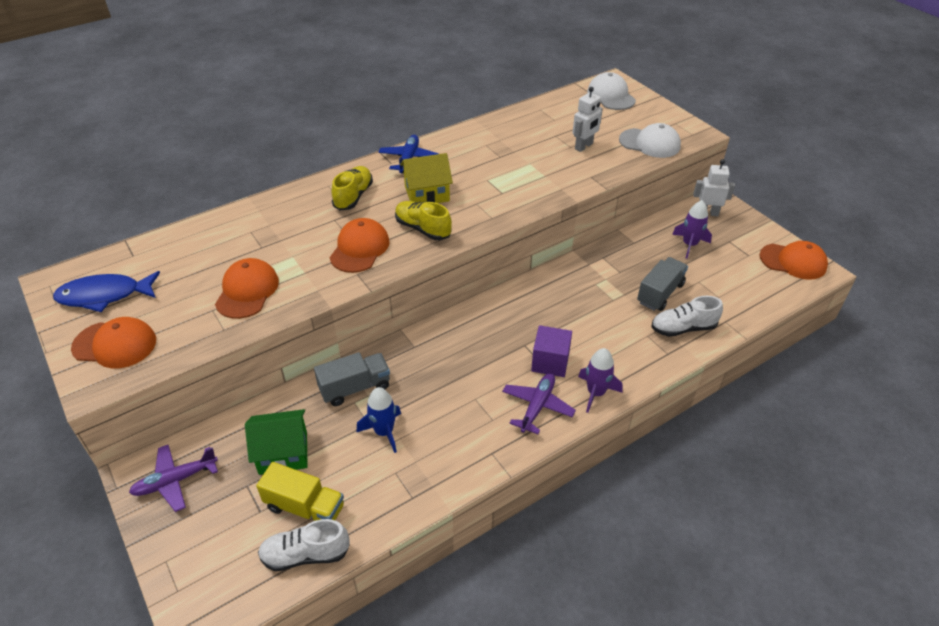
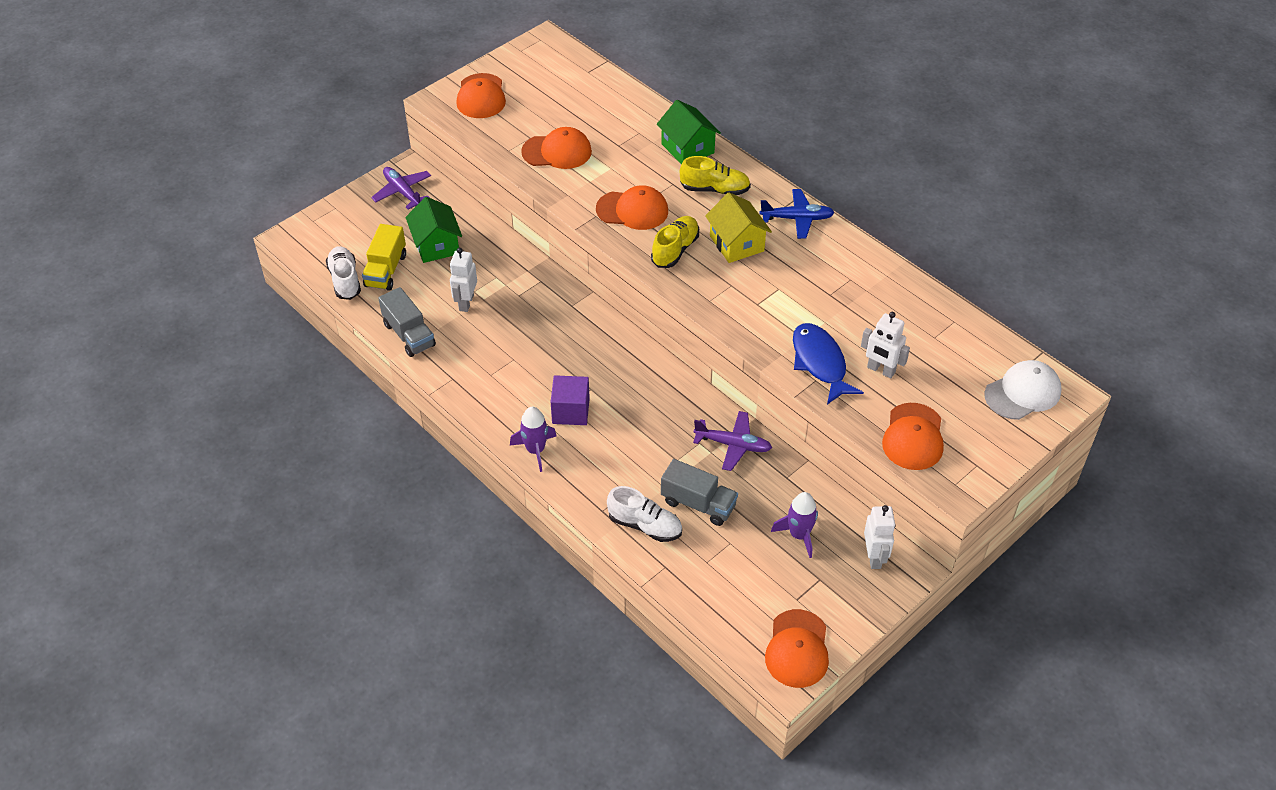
camera: 80 degrees right, 5 degrees up
(104, 295) = (535, 72): blue fish -> blue fish (820, 363)
(290, 205) = (687, 148): none -> green house
(355, 388) = (512, 274): grey truck -> grey truck (409, 335)
(384, 432) = (466, 303): blue rocket -> white robot
(537, 406) = (511, 406): purple plane -> purple plane (733, 445)
(650, 143) = (913, 437): white cap -> orange cap
(683, 328) = (645, 525): white shoe -> white shoe turned 135 degrees clockwise

